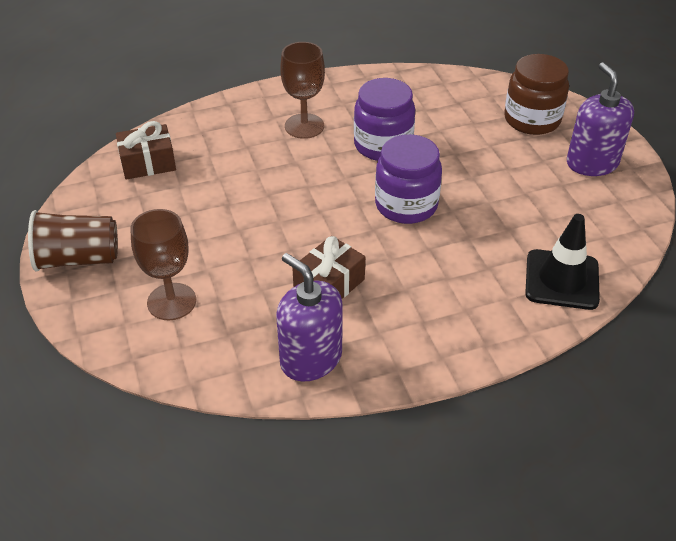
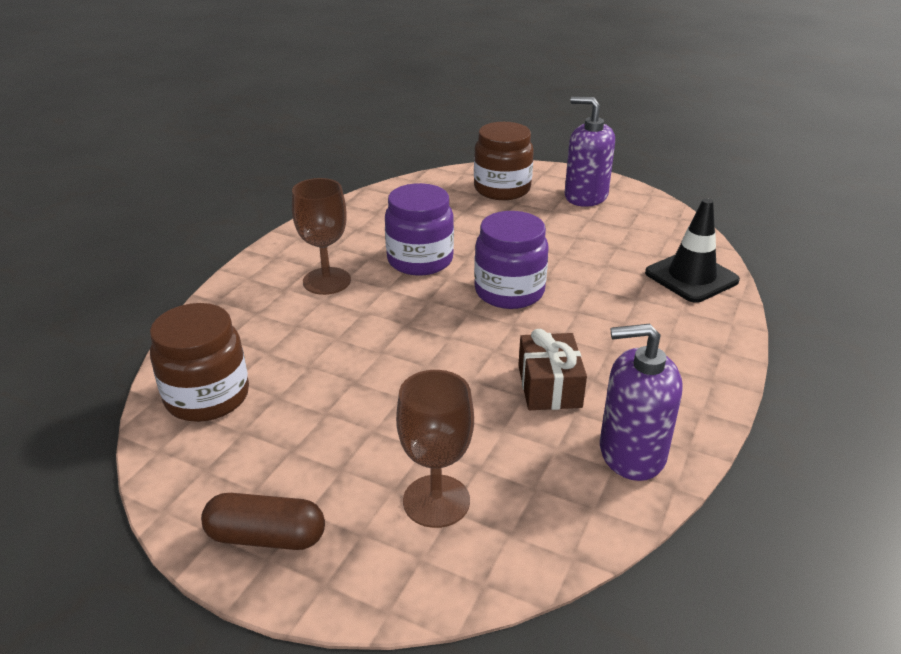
camera: 45 degrees left, 10 degrees down
(78, 259) = (266, 537): brown cup -> brown capsule
(148, 163) = (207, 397): brown gift -> brown jar

